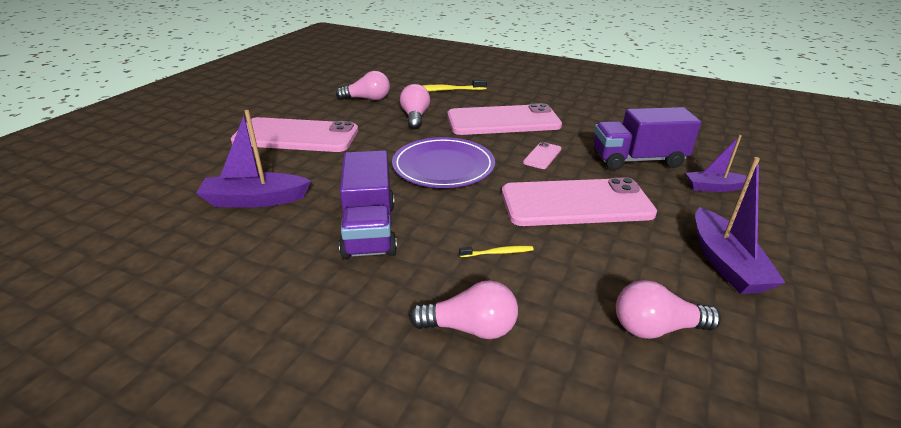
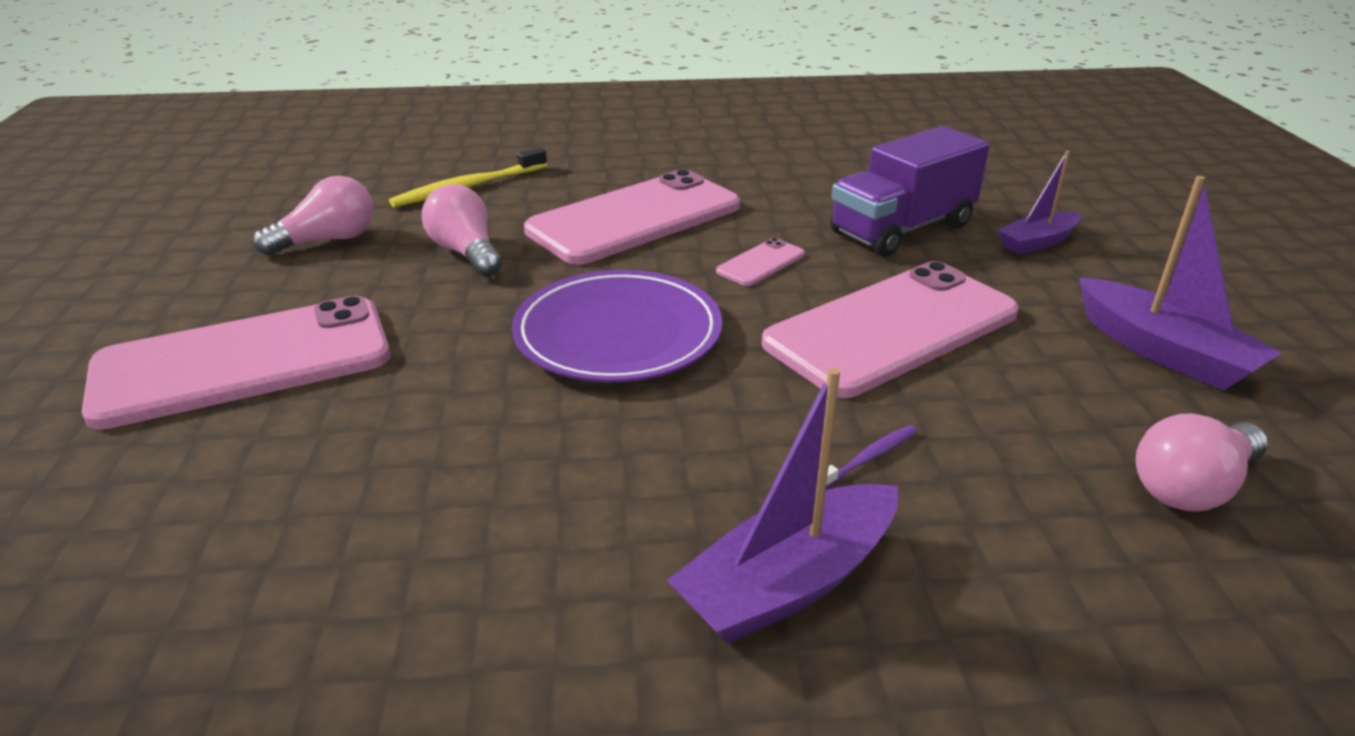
camera: 30 degrees left, 0 degrees up
(255, 200) = (291, 537): purple boat -> purple boat (788, 583)
(369, 230) = (608, 505): purple truck -> none
(470, 328) = (966, 613): pink light bulb -> none
(498, 253) = (868, 458): yellow toothbrush -> purple toothbrush
(542, 156) = (761, 263): pink phone -> pink phone turned 45 degrees clockwise

